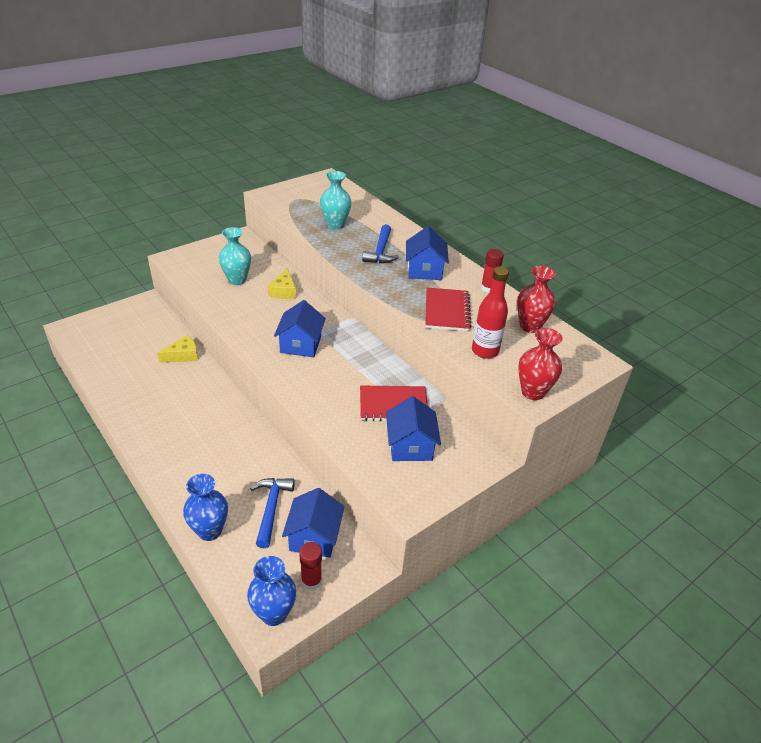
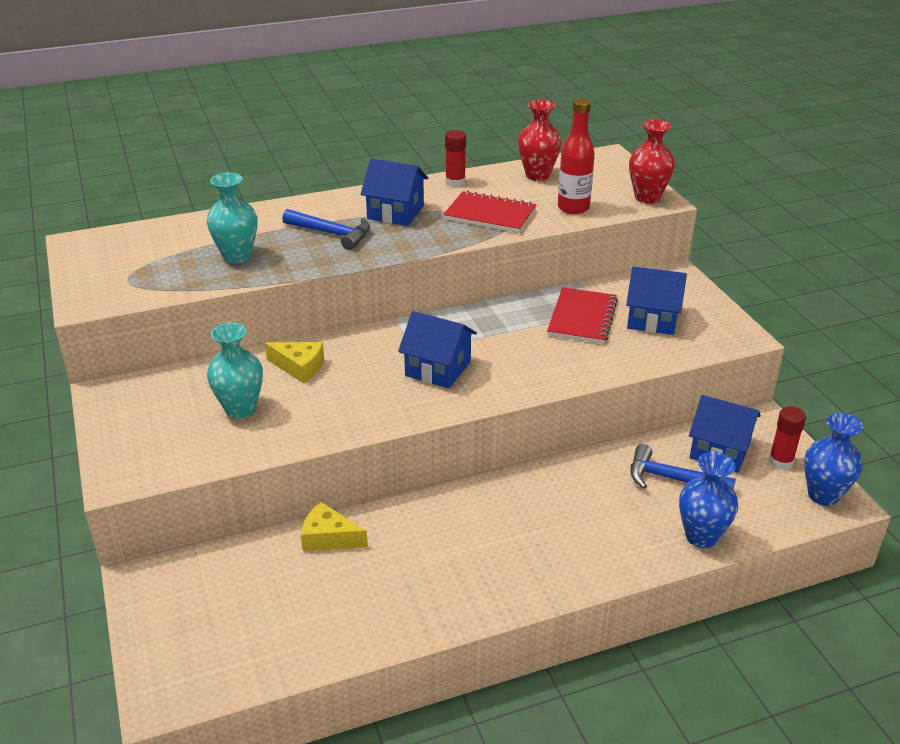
camera: 70 degrees left, 5 degrees down
(183, 355) = (328, 537): yellow cheese -> yellow cheese turned 60 degrees counterclockwise

